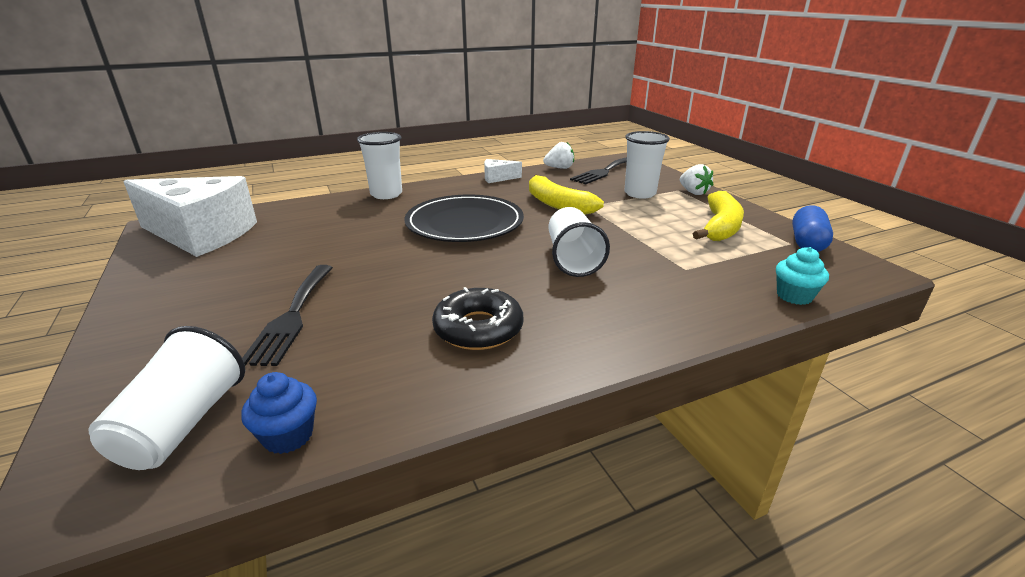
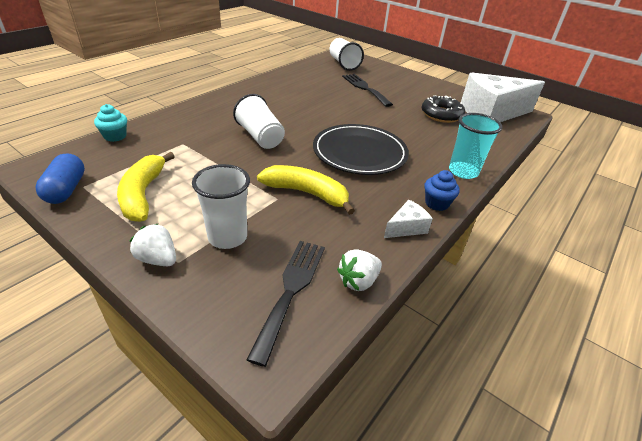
camera: 150 degrees right, 10 degrees up
(288, 436) = (311, 66): blue cupcake -> blue cupcake (436, 203)
(386, 194) = (463, 171): white cup -> turquoise cup
(478, 328) = (283, 95): black donut -> black donut (441, 115)

